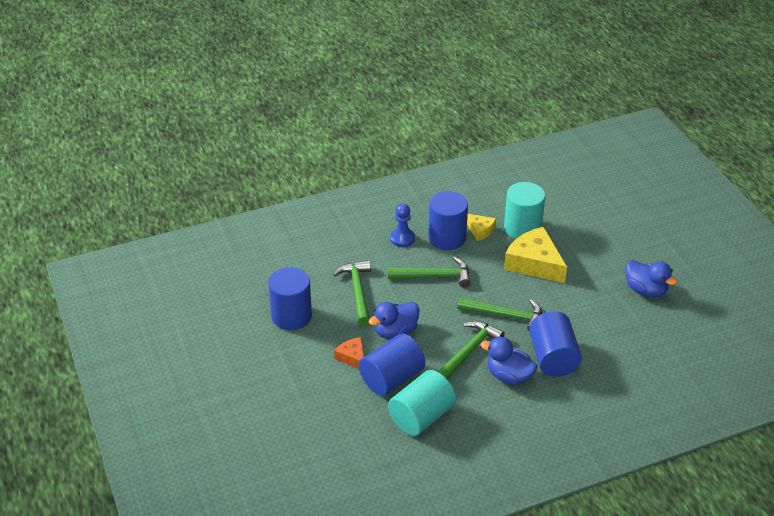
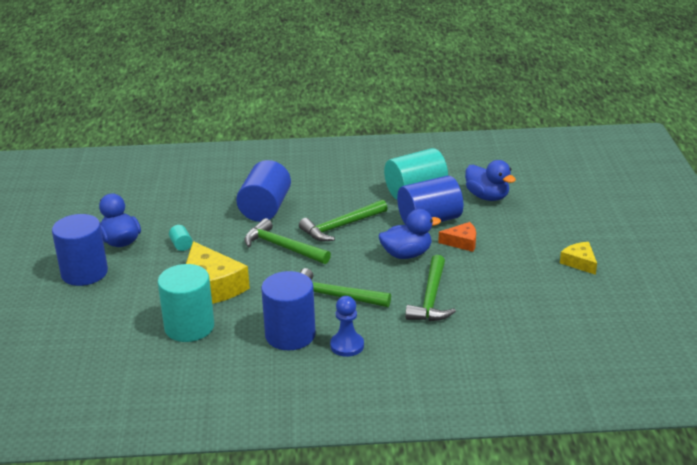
camera: 160 degrees left, 10 degrees down
(291, 316) = (517, 288): blue cylinder -> blue cylinder (84, 273)
(352, 357) = (462, 242): orange cheese -> orange cheese turned 75 degrees counterclockwise
(480, 230) = (242, 335): yellow cheese -> yellow cheese (579, 262)
(509, 376) = (317, 203): blue duck -> blue duck (487, 197)
(592, 298) = (181, 245): none -> turquoise cylinder

